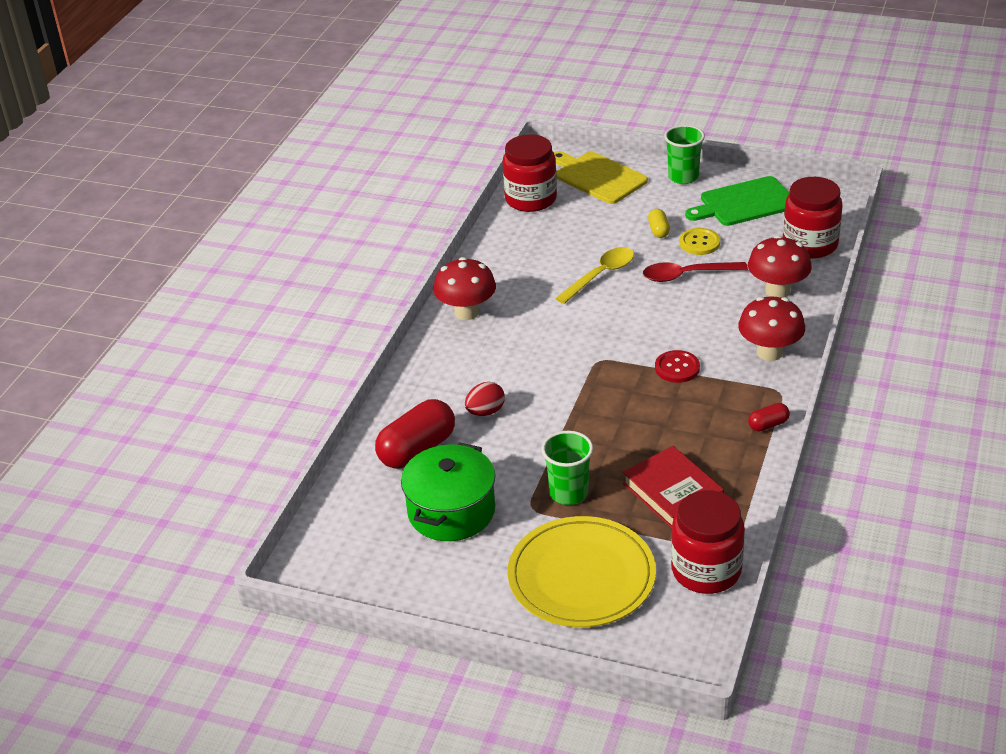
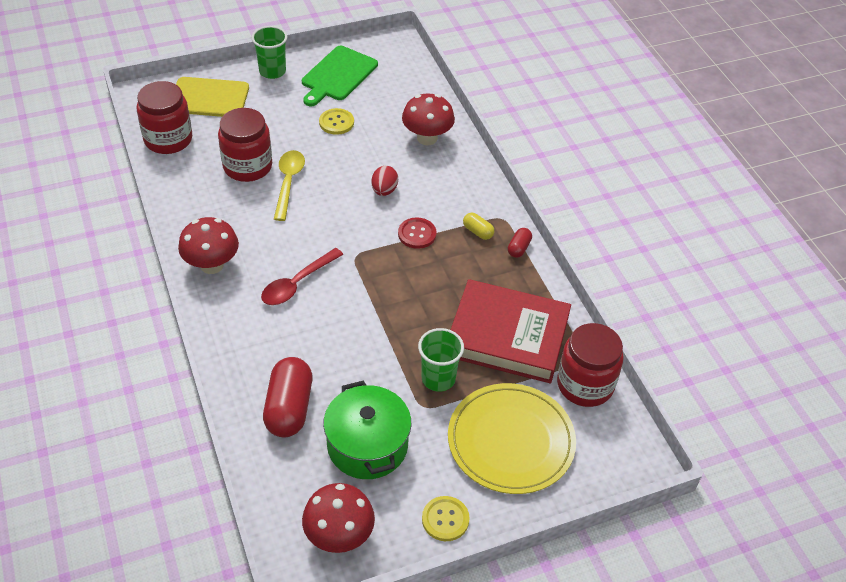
camera: 45 degrees left, 10 degrees up
(456, 602) = (445, 519): none -> yellow button
(485, 412) = (311, 345): red egg -> red egg (384, 190)
(658, 230) = (296, 125): yellow capsule -> yellow capsule (478, 232)
(672, 492) = (507, 336): red book -> red book, size x1.58
(687, 275) = (352, 154): red spoon -> red spoon (297, 283)
(769, 352) = (467, 190): red mushroom -> red mushroom (339, 536)
(810, 244) = (414, 91): red jar -> red jar (247, 166)

